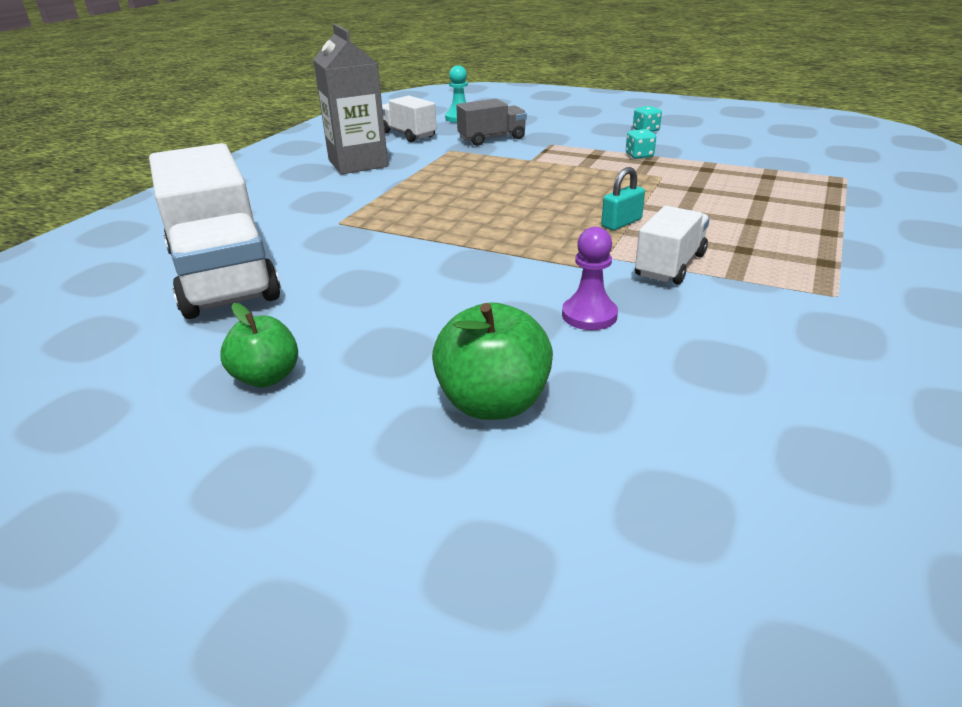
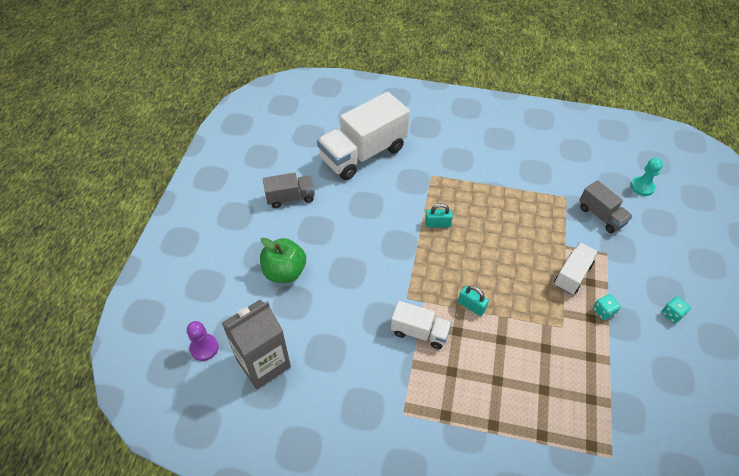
camera: 75 degrees right, 20 degrees up
(266, 377) = (290, 197): green apple -> grey truck
(358, 163) = (521, 157): grey carton -> grey carton (263, 363)
(408, 135) = (588, 167): white truck -> white truck (572, 275)
(448, 229) = (437, 224): none -> turquoise padlock
(589, 315) = (357, 298): purple pawn -> purple pawn (204, 348)

